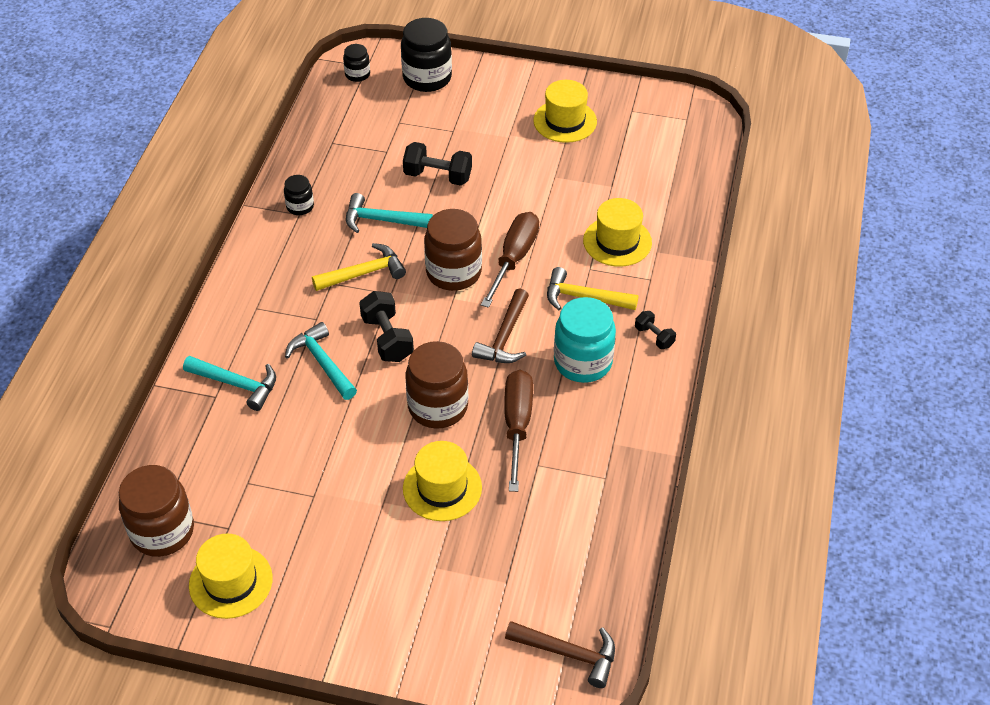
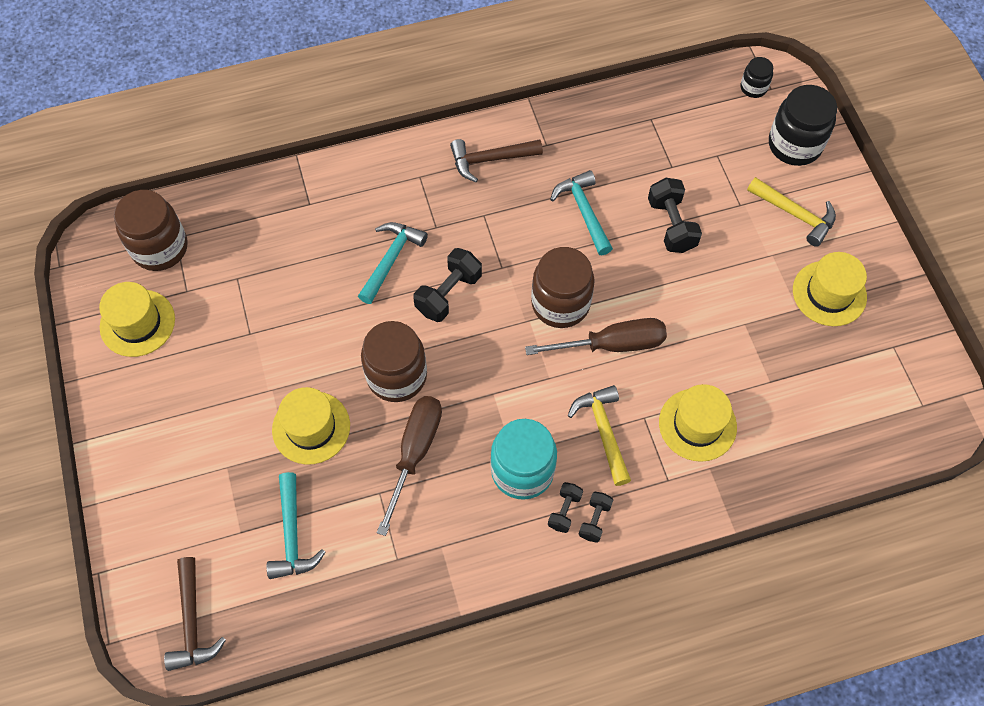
camera: 60 degrees right, 15 degrees up
(237, 384) = (331, 211): turquoise hammer -> turquoise hammer (292, 535)
(300, 206) = (555, 140): black jar -> none
(364, 273) = (512, 233): yellow hammer -> yellow hammer (795, 214)
(505, 337) = (510, 388): brown hammer -> brown hammer (490, 160)
(517, 424) = (415, 452): brown screwdriver -> brown screwdriver turned 45 degrees counterclockwise
(634, 351) = (564, 511): none -> black dumbbell

